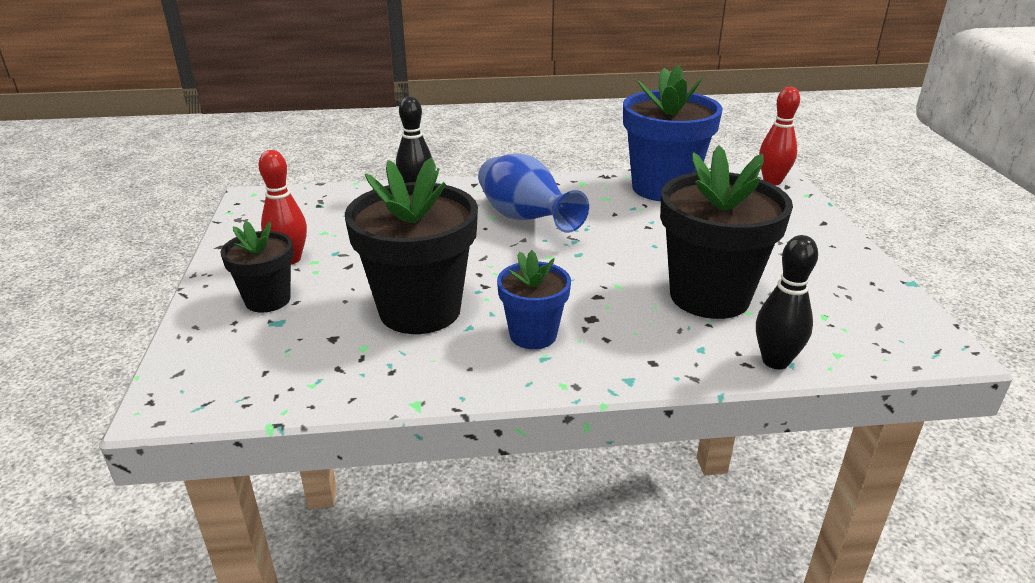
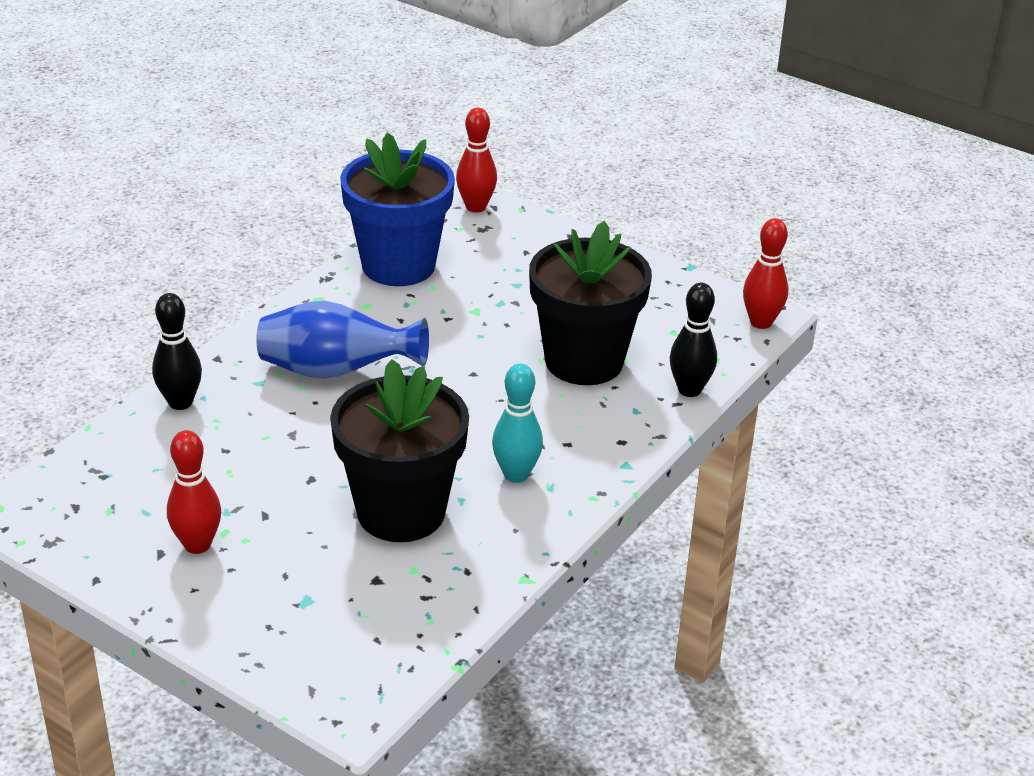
camera: 50 degrees left, 5 degrees up
(268, 300) = (258, 590): black flower pot -> none
(533, 335) = (516, 474): blue flower pot -> turquoise bowling pin
(930, 351) = (761, 322): none -> red bowling pin

